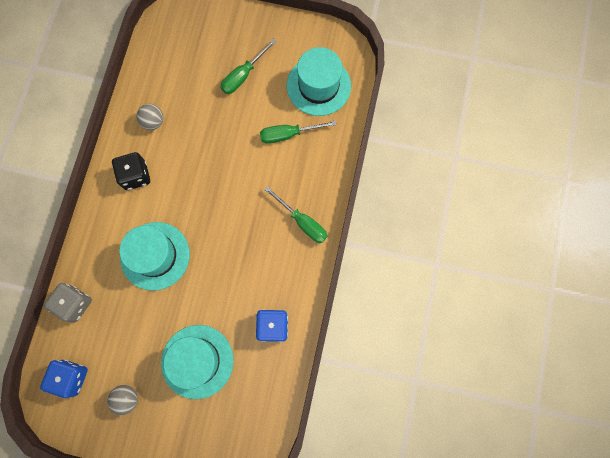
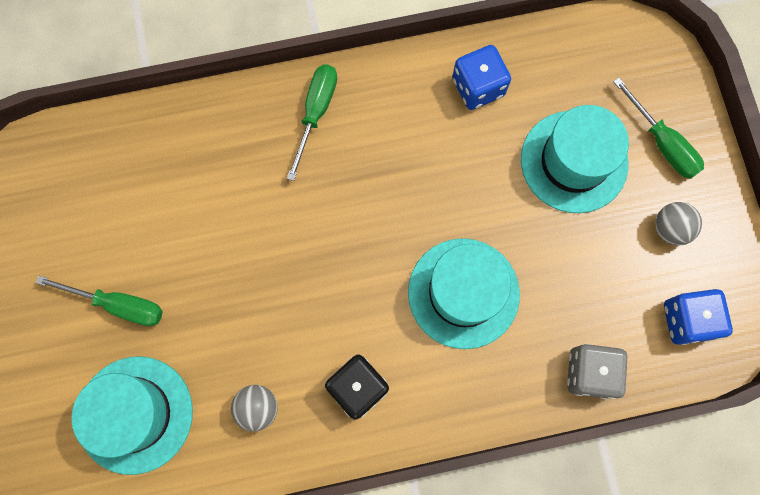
camera: 115 degrees left, 0 degrees up
(288, 134) = (190, 191): green screwdriver -> green screwdriver (662, 143)
(318, 86) = (91, 183): turquoise hat -> turquoise hat (135, 414)

